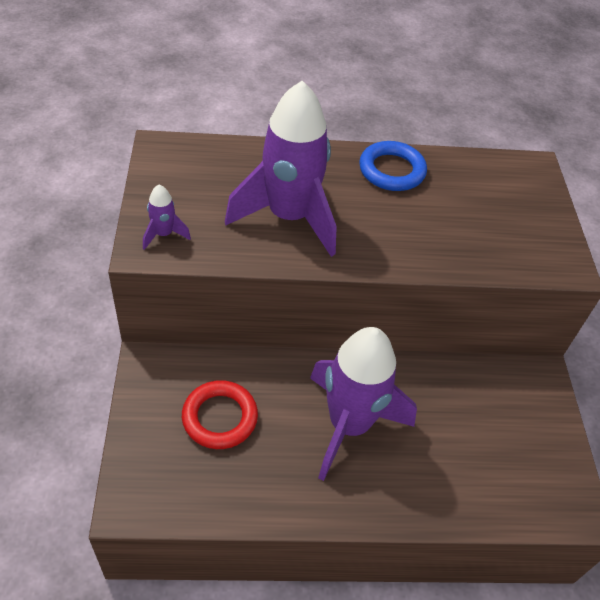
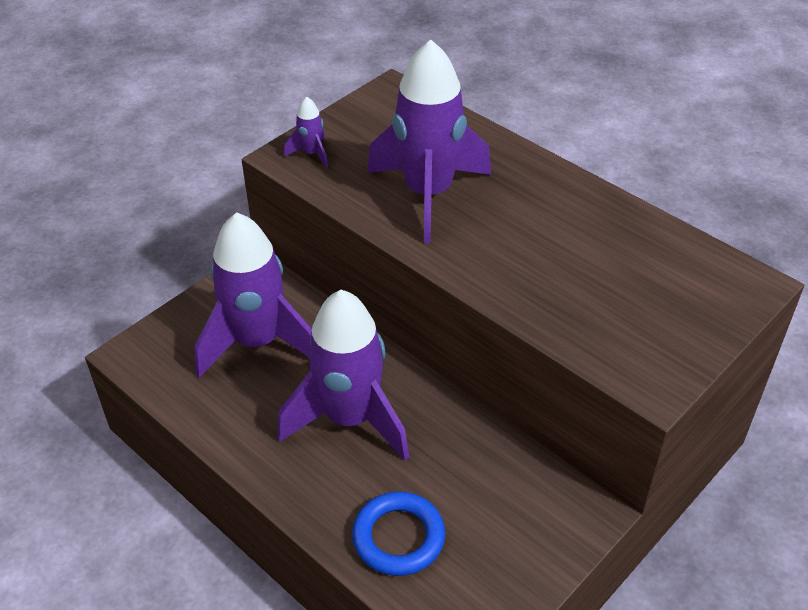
camera: 50 degrees right, 5 degrees down
(220, 417) = (258, 342): red ring -> purple rocket
(391, 170) = (580, 207): blue ring -> blue ring (398, 537)

